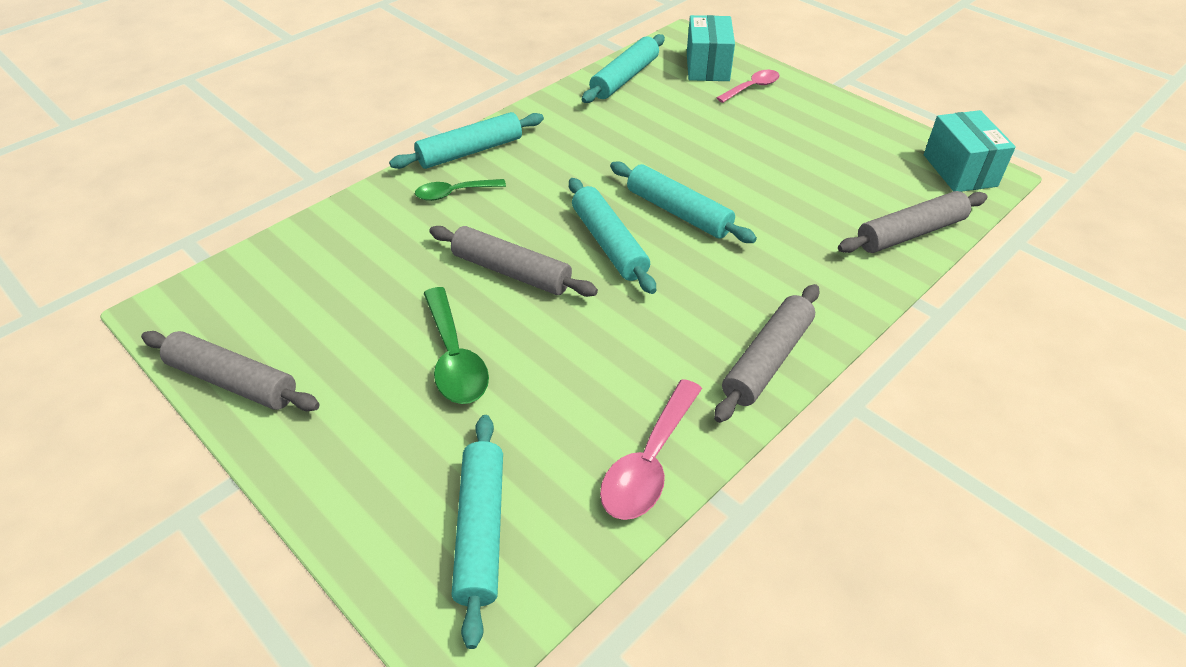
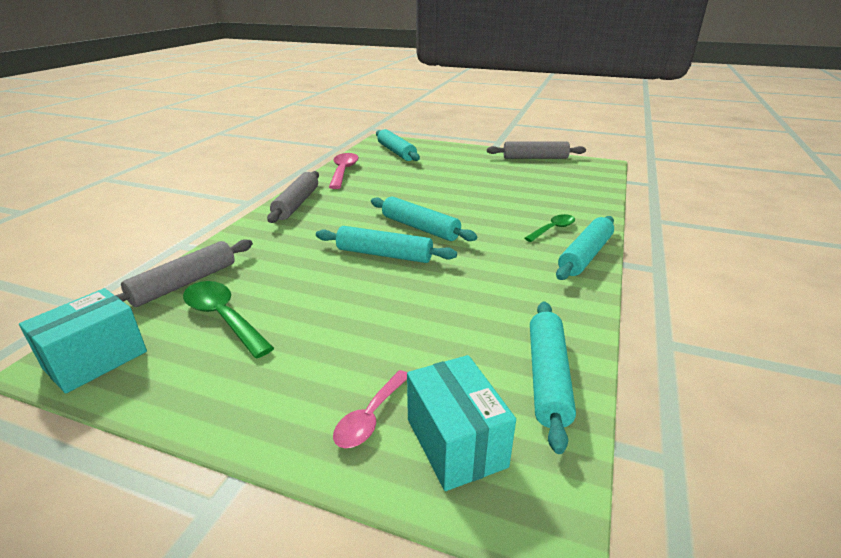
camera: 155 degrees right, 15 degrees down
(454, 358) = (455, 177): green spoon -> green spoon (223, 317)
(511, 272) = (465, 205): grey rolling pin -> none
(959, 170) = (96, 360): turquoise box -> turquoise box turned 75 degrees clockwise

